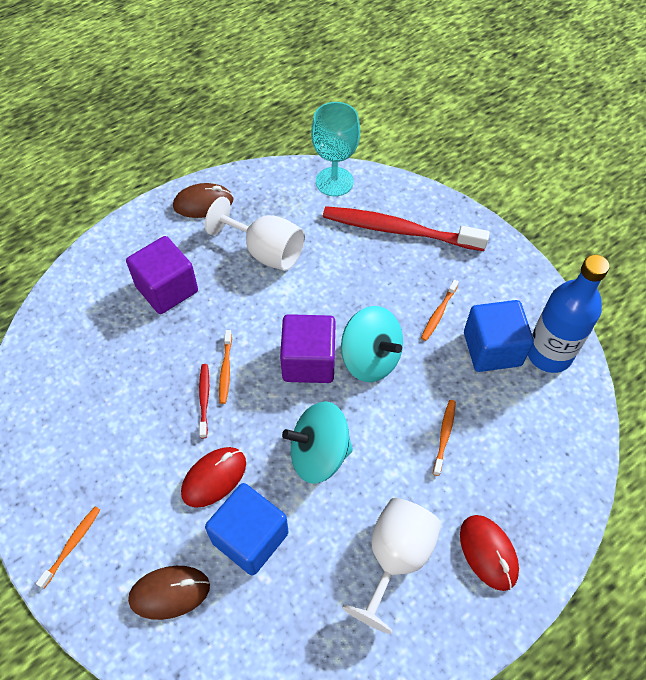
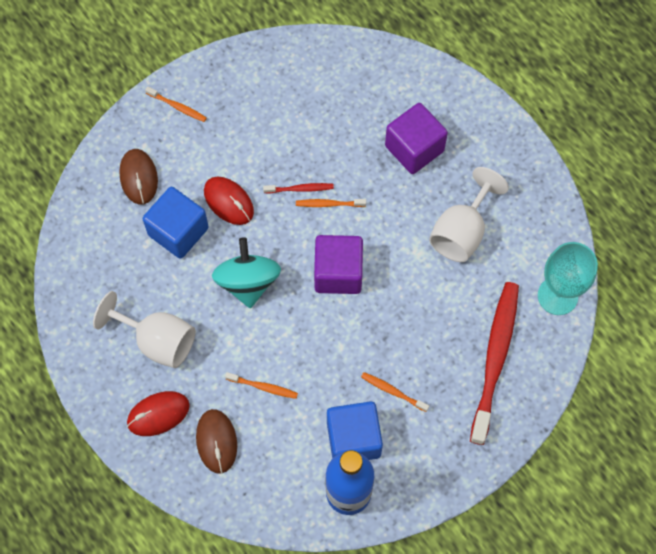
camera: 90 degrees right, 10 degrees up
(203, 203) = (519, 171): brown mouse -> brown mouse (216, 441)
(370, 358) = (341, 326): turquoise spinning top -> none

